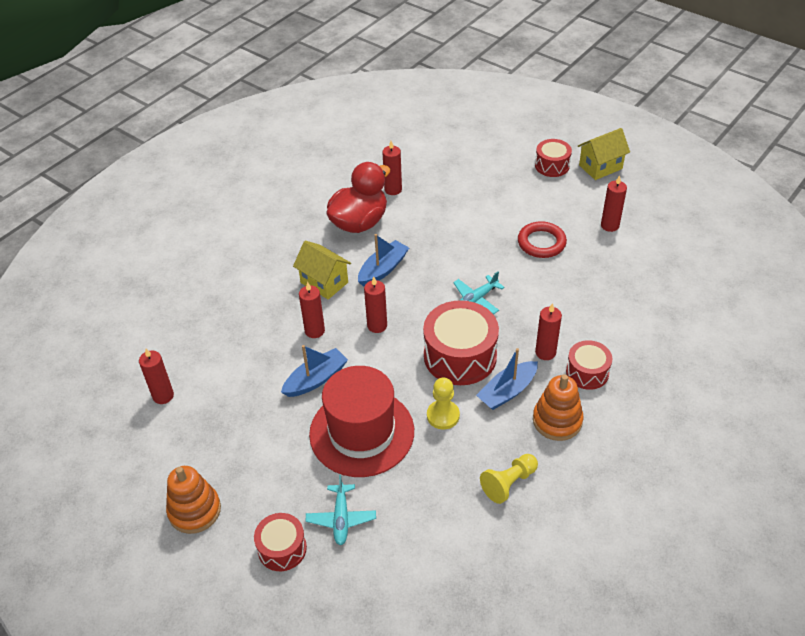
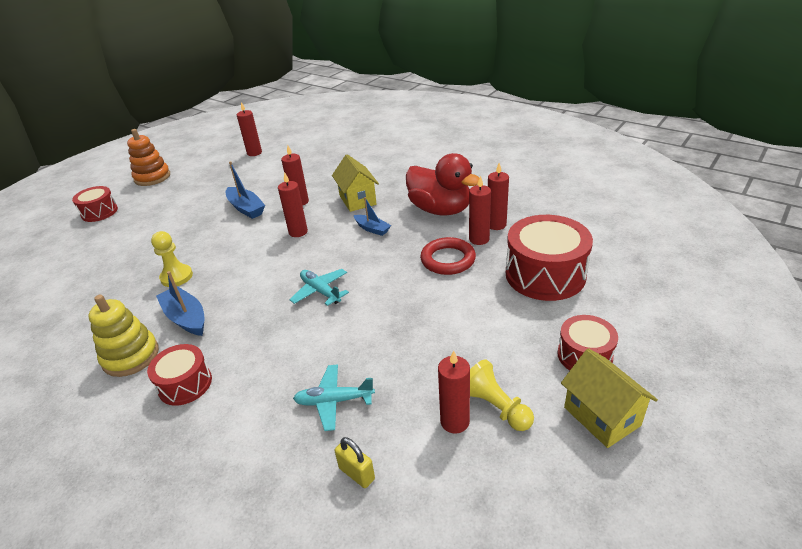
camera: 90 degrees right, 10 degrees down
(324, 282) = (357, 200): yellow house -> yellow house turned 60 degrees counterclockwise
(341, 518) = (106, 233): turquoise plane -> turquoise plane (334, 401)
(362, 432) = (181, 235): red hat -> none
(383, 269) = (372, 229): blue boat -> blue boat, size x0.66
(460, 356) = (244, 284): red drum -> red drum (545, 274)
(509, 483) = (78, 321): yellow pawn -> yellow pawn (495, 407)
(541, 243) = (413, 344): red ring -> red ring (448, 260)
(545, 352) = (228, 347): red candle -> red candle (479, 239)
(557, 420) = (131, 356): orange stacking toy -> yellow stacking toy
(653, 268) = (357, 473): none -> yellow padlock

